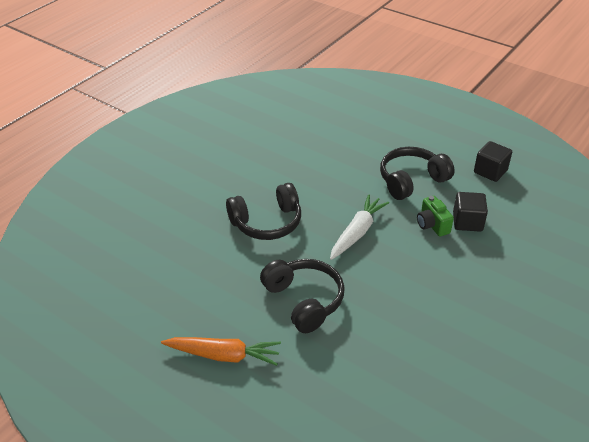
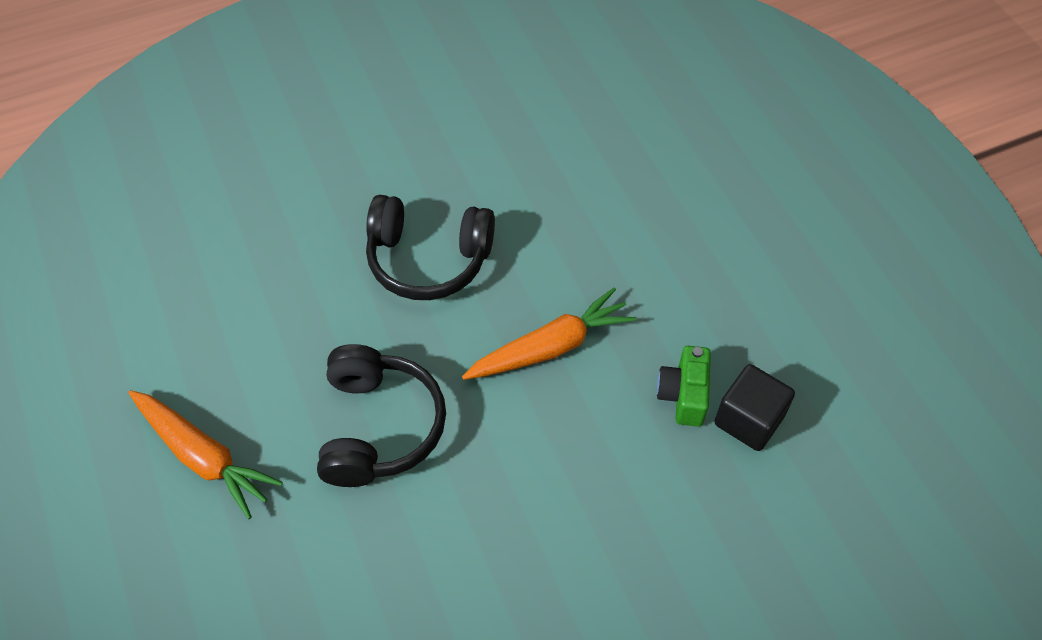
camera: 30 degrees right, 15 degrees up
(357, 232) = (551, 347): white carrot -> orange carrot
(411, 180) = (717, 291): black headphones -> none
(490, 171) = (873, 340): black cube -> none

